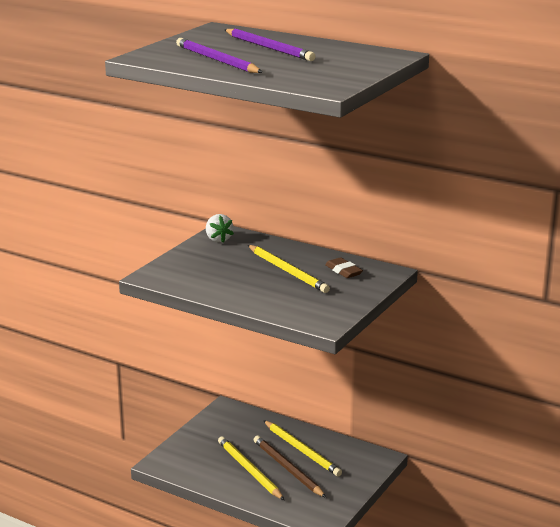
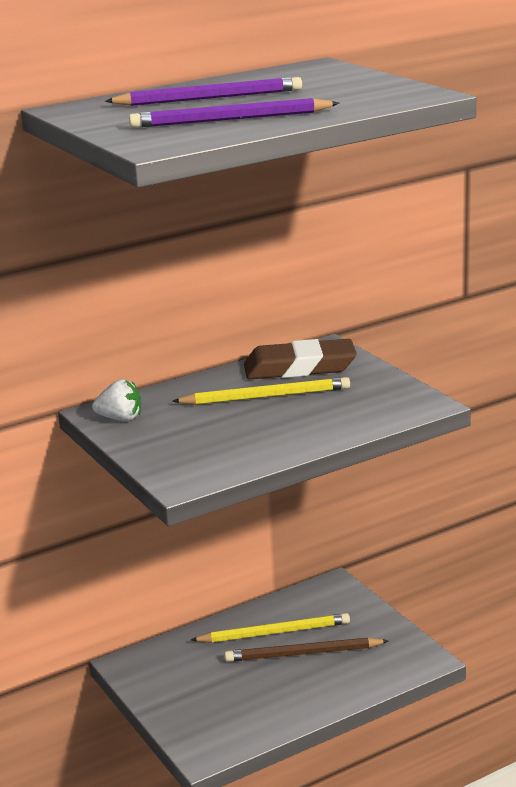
camera: 60 degrees left, 0 degrees up
(249, 470) = (282, 683): yellow pencil -> none
(343, 271) = (299, 368): brown eraser -> brown eraser, size x1.95

